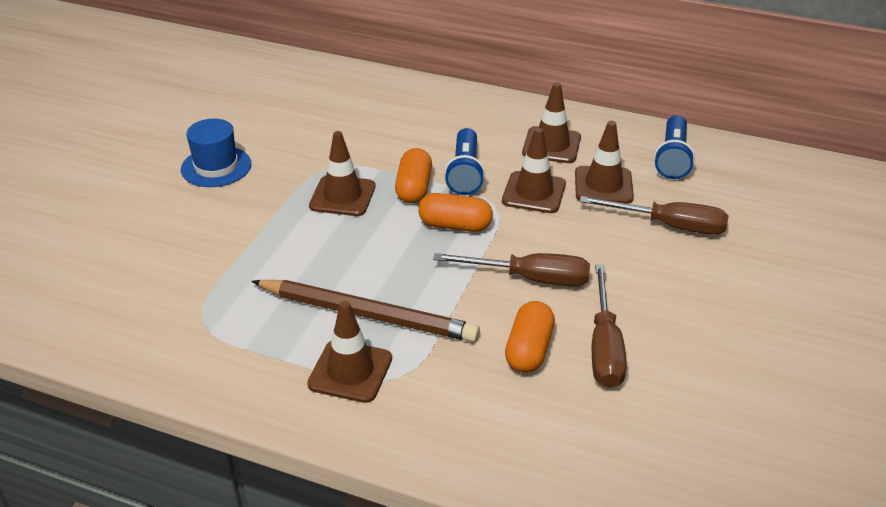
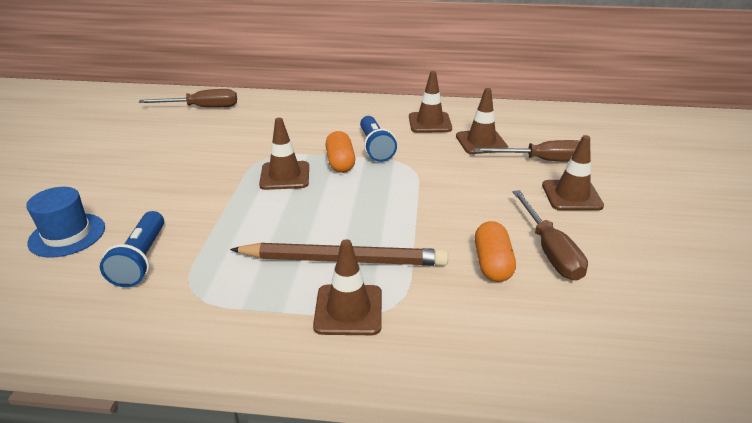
camera: 15 degrees left, 5 degrees down
(216, 167) = (168, 170): blue hat -> blue hat (67, 235)
(455, 225) = (385, 183): orange capsule -> none
(530, 278) = (463, 211): brown screwdriver -> brown screwdriver (202, 108)
(534, 193) = (433, 153): brown traffic cone -> brown traffic cone (571, 195)
(672, 158) = (518, 120): blue flashlight -> blue flashlight (141, 259)

